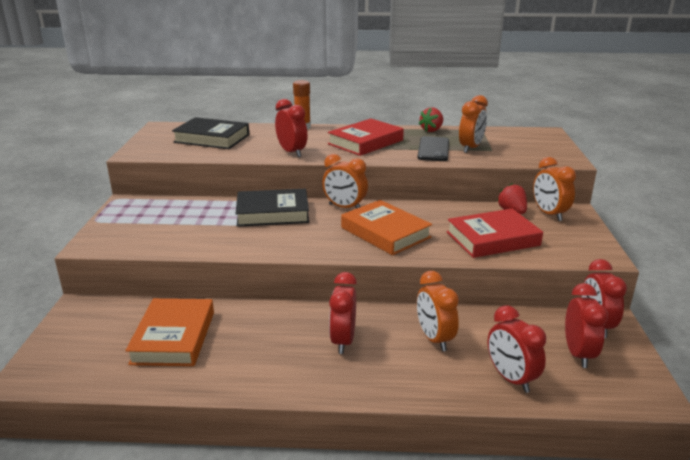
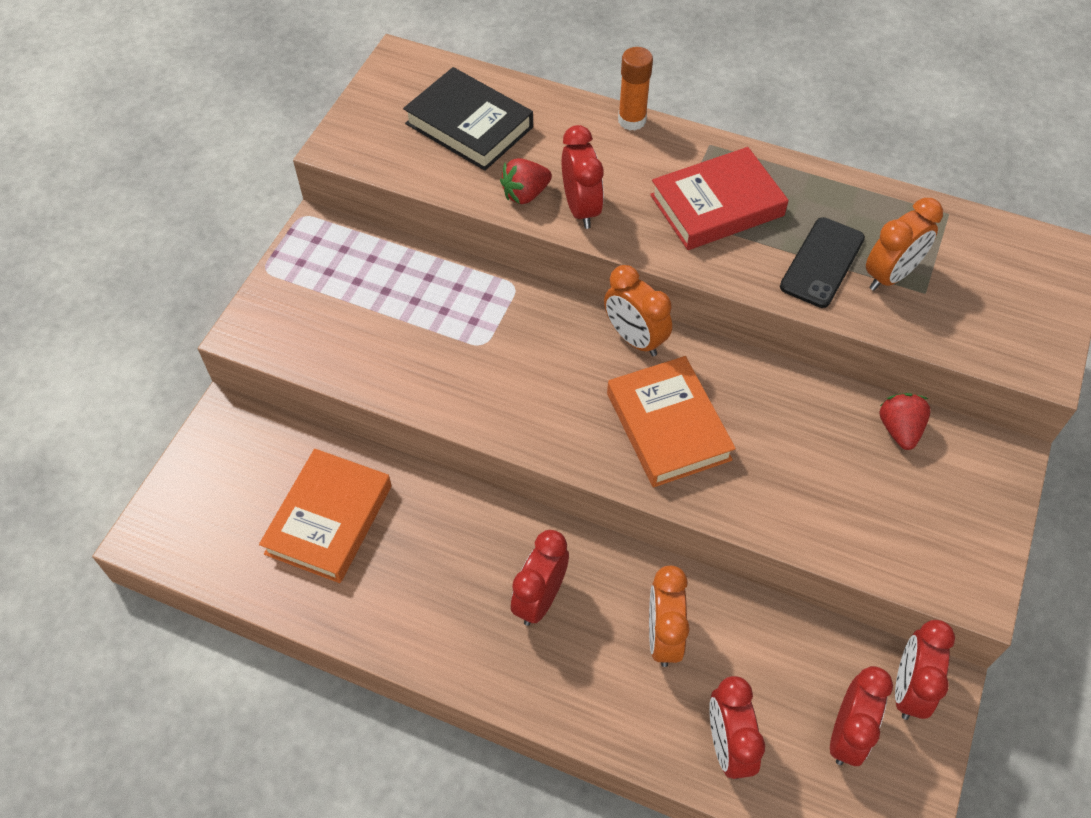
camera: 20 degrees right, 30 degrees up
(273, 213) = (520, 323): black book -> none
(431, 130) = (854, 191): red strawberry -> red strawberry (525, 194)
(492, 239) = (826, 493): red book -> none
(549, 214) = (958, 455): orange clock -> none

